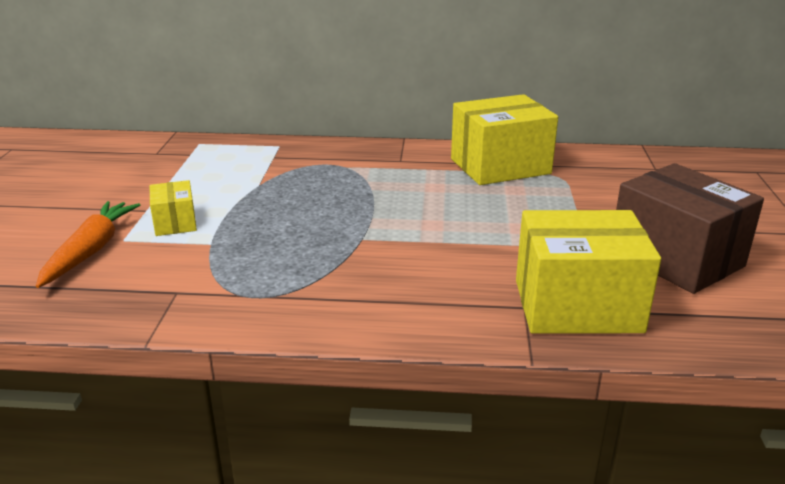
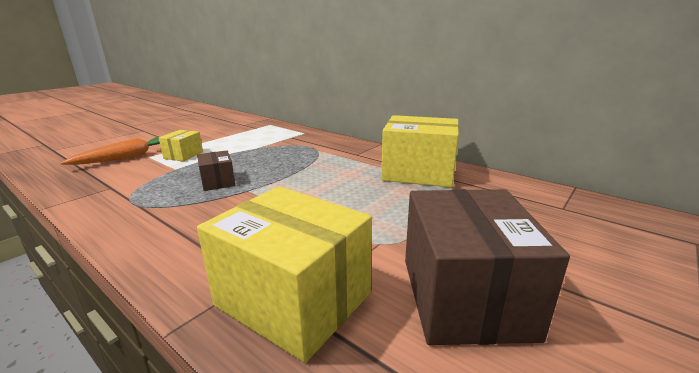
camera: 35 degrees right, 5 degrees down
(306, 241) = (218, 182): none -> brown box

